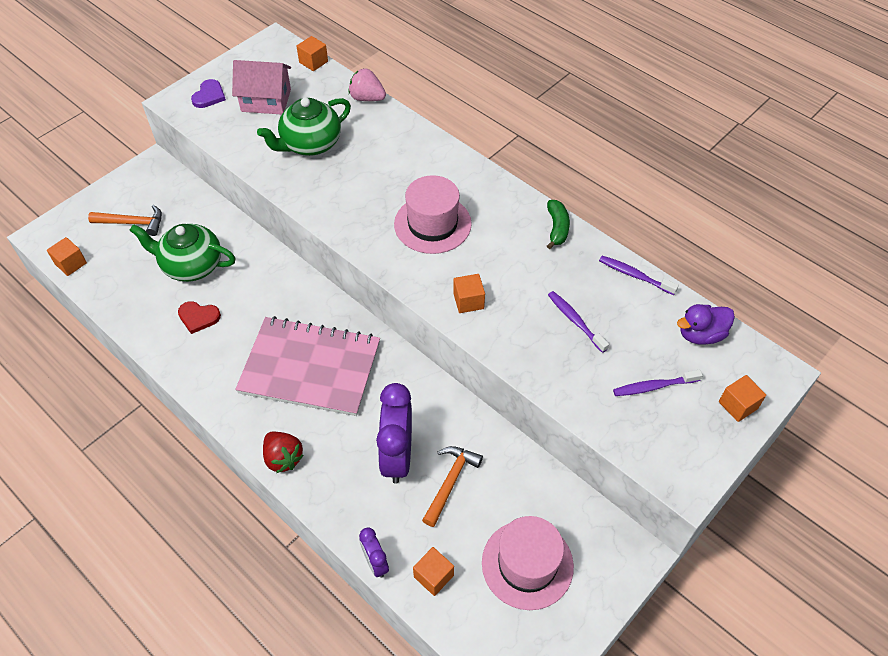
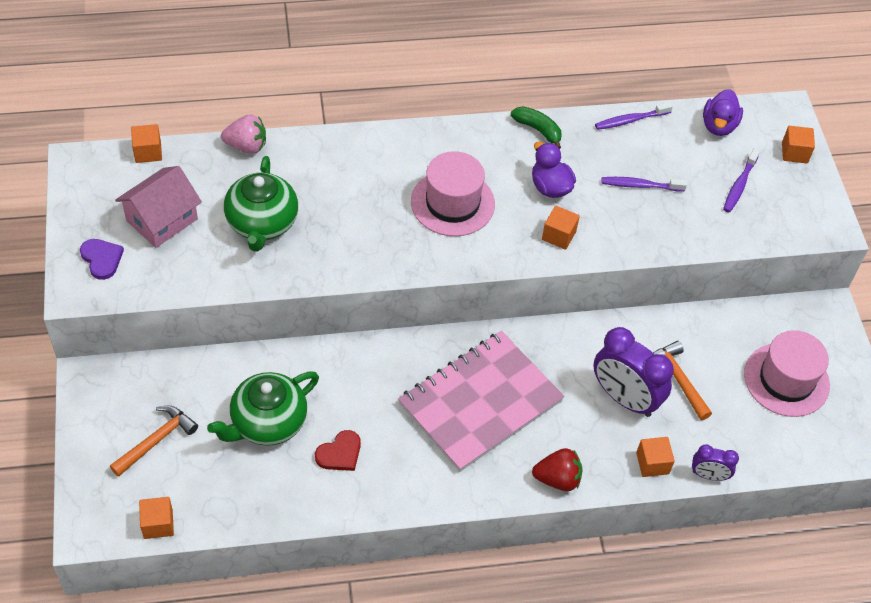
camera: 55 degrees left, 0 degrees up
(367, 98) = (246, 146): pink strawberry -> pink strawberry turned 150 degrees counterclockwise
(433, 576) = (750, 445): orange cube -> orange cube (652, 463)
(510, 268) = (550, 187): none -> purple duck

